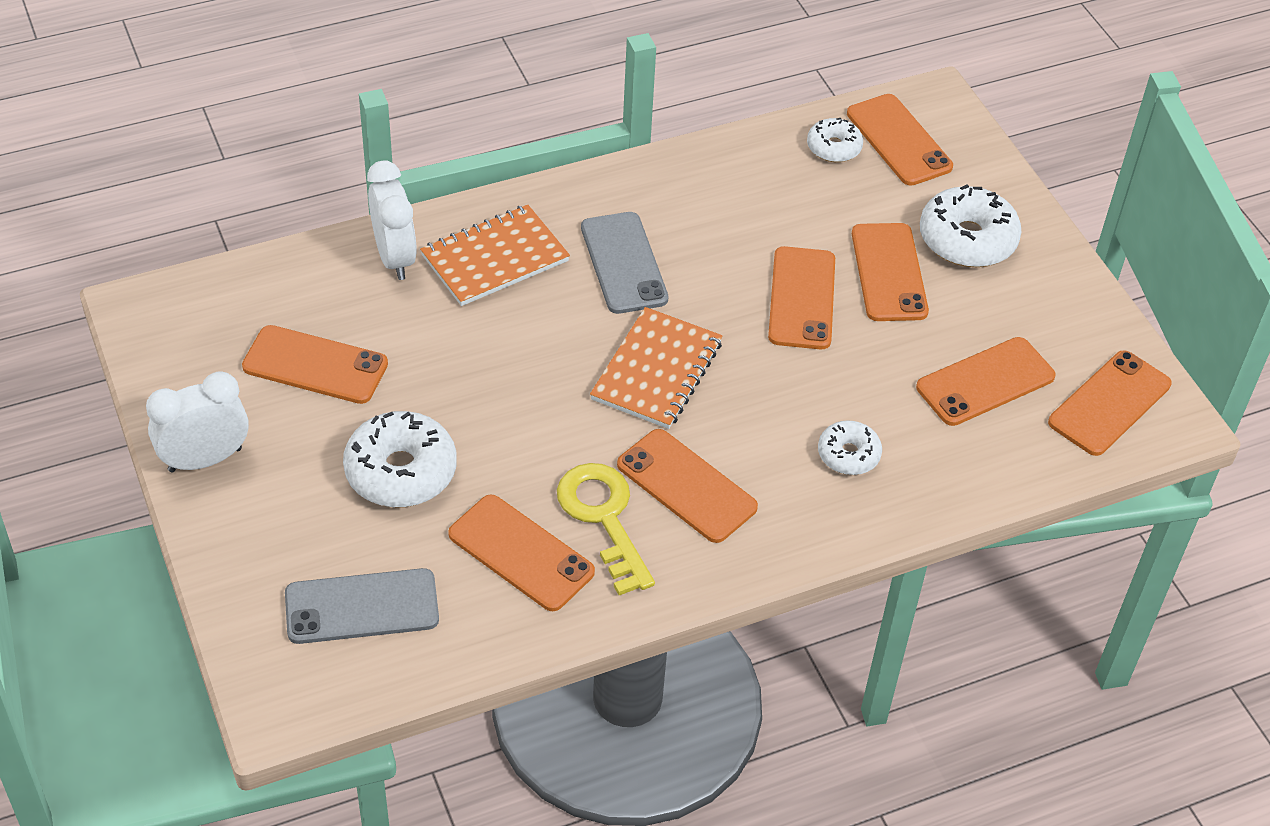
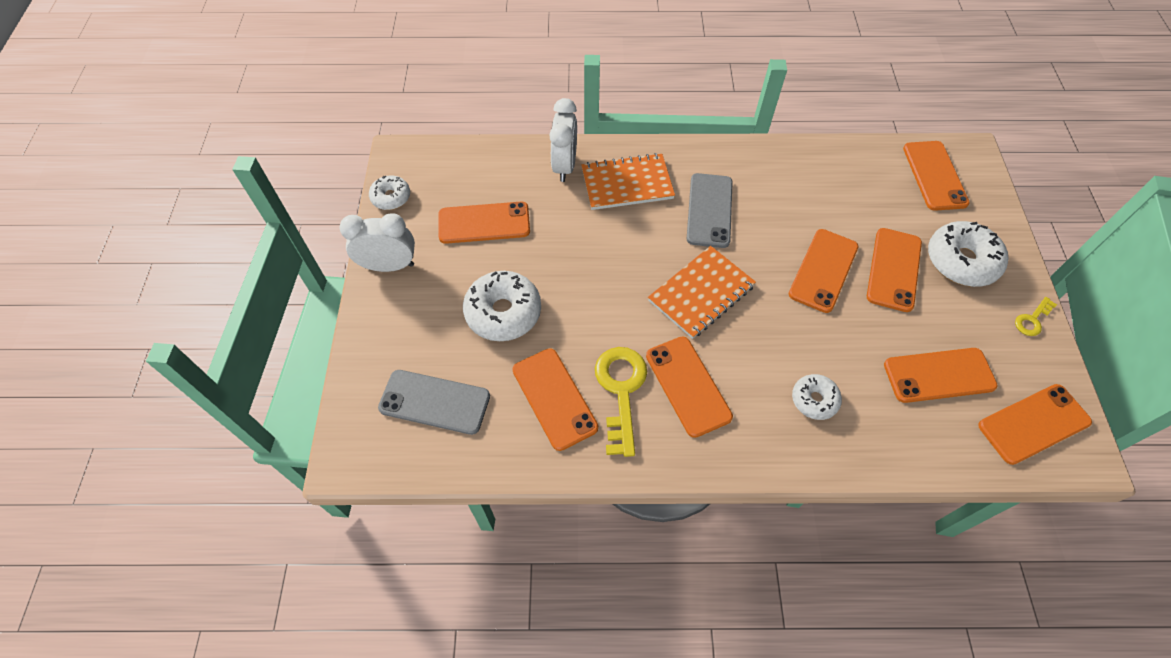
camera: 25 degrees right, 10 degrees up
(315, 365) = (484, 223): orange phone -> orange phone turned 45 degrees counterclockwise
(834, 147) = (885, 169): white donut -> white donut (391, 197)
(1072, 286) = (1032, 320): none -> yellow key

